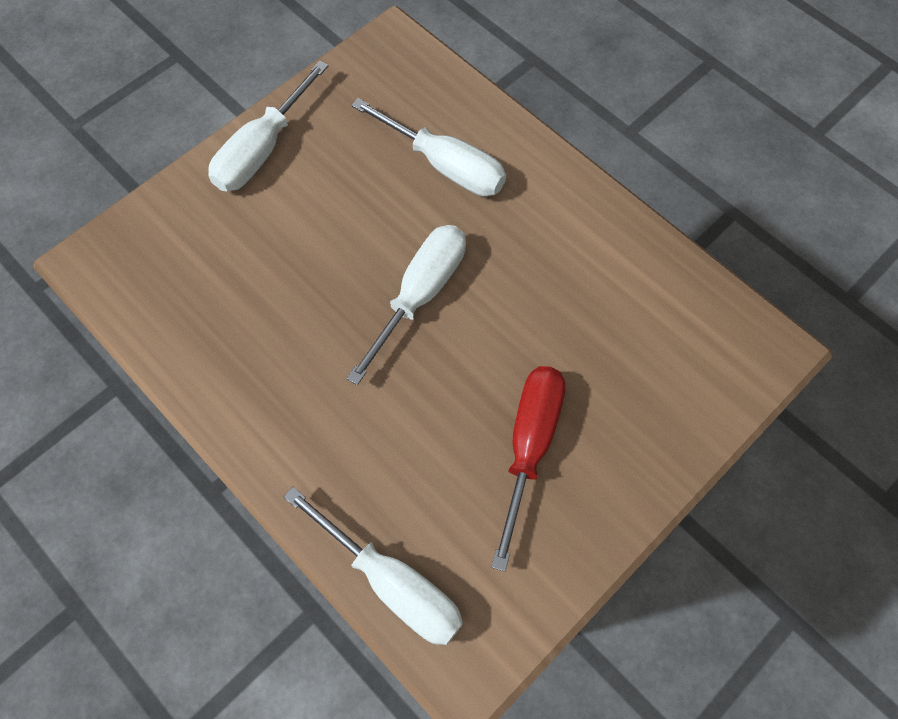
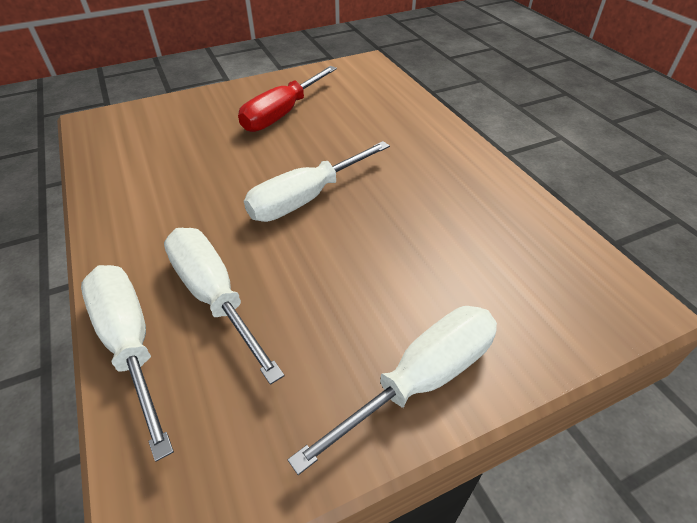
camera: 160 degrees left, 20 degrees down
(391, 582) = (393, 87): white screwdriver -> white screwdriver (130, 344)

